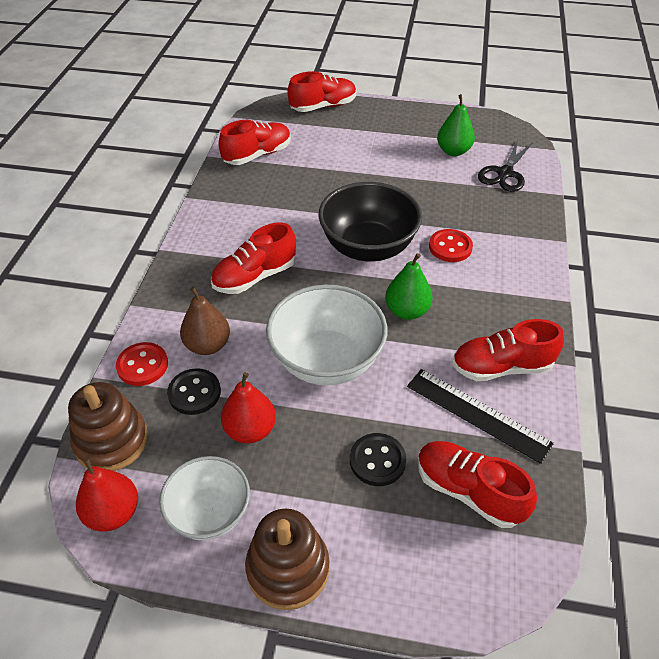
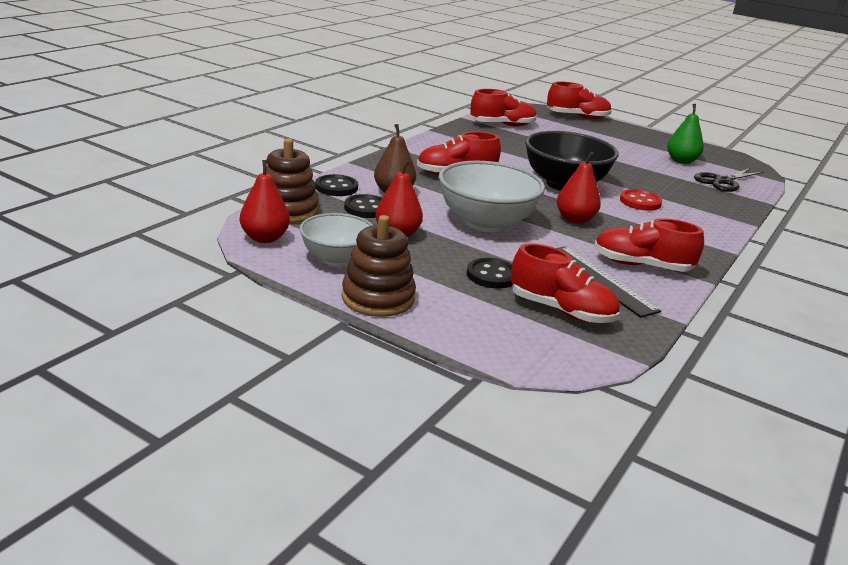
camera: 20 degrees right, 20 degrees down
(142, 365) = (336, 187): red button -> black button
(407, 311) = (575, 220): green pear -> red pear
(468, 491) = (561, 311): red shoe -> red shoe turned 150 degrees clockwise

